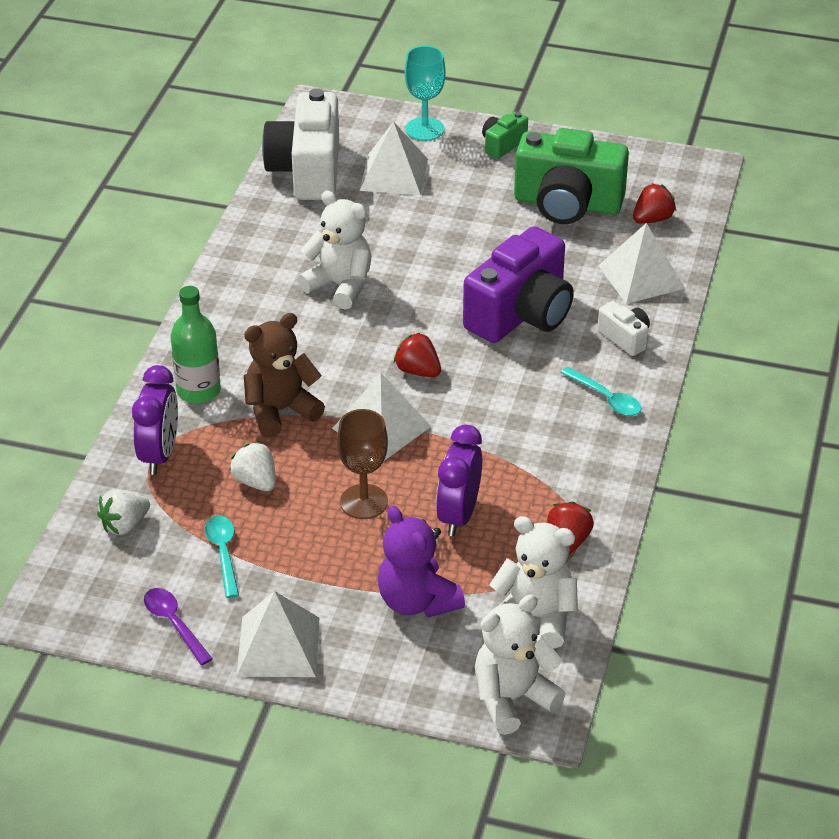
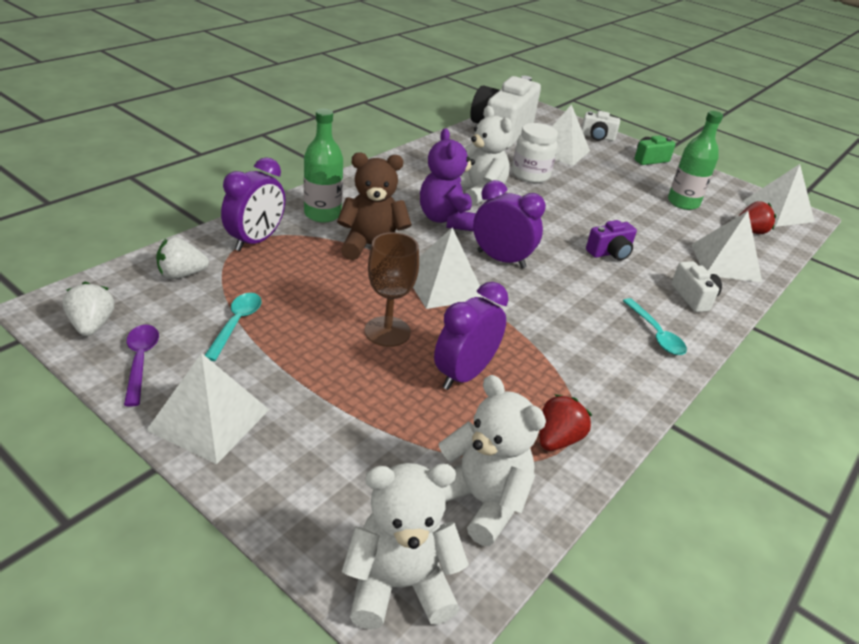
camera: 20 degrees right, 5 degrees down
(256, 481) = (311, 284): white strawberry -> white strawberry (92, 325)
(381, 232) = (530, 175): none -> white jar
(417, 601) = (371, 434): purple teddy bear -> purple teddy bear (446, 220)
(418, 371) = (501, 259): red strawberry -> purple clock
(424, 129) = (597, 137): turquoise goblet -> white camera
(521, 314) = (610, 253): purple camera -> purple camera, size x0.46
(567, 204) = (683, 203): green camera -> green bottle
(673, 173) = (778, 211): none -> white pyramid

